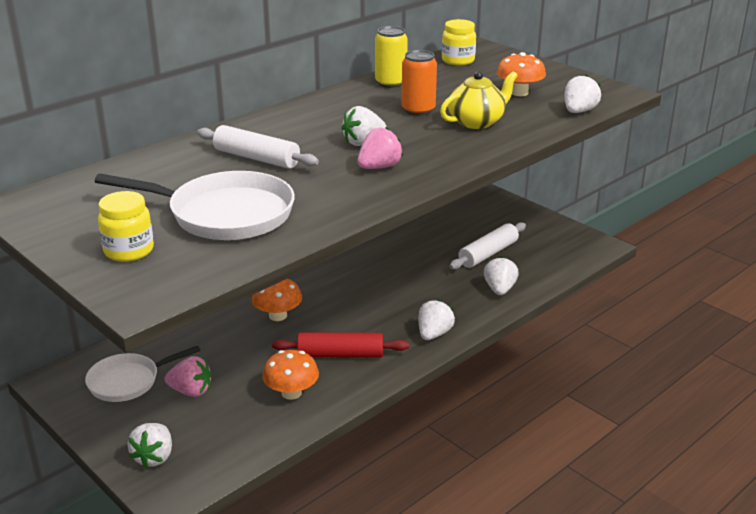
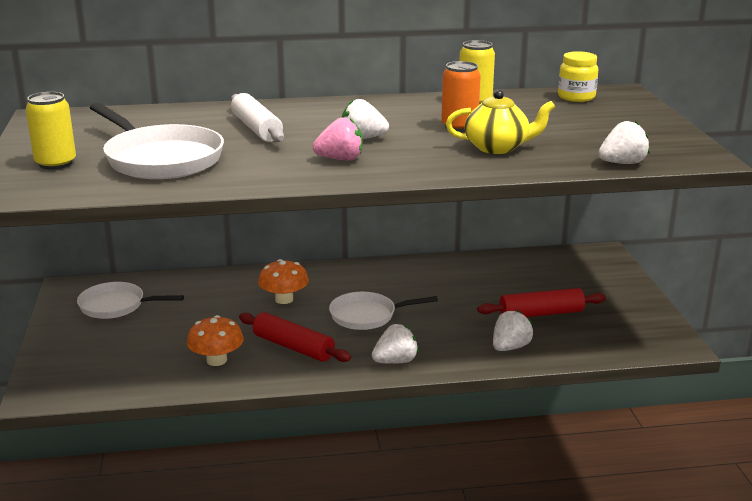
camera: 35 degrees right, 5 degrees down
(129, 251) = (56, 163): yellow jar -> yellow can
(154, 457) = (64, 364): white strawberry -> none
(191, 391) = (148, 329): pink strawberry -> none
(365, 304) = (367, 316): none -> white pan
(488, 254) = (541, 313): white rolling pin -> red rolling pin
(519, 93) = (588, 135): orange mushroom -> none

